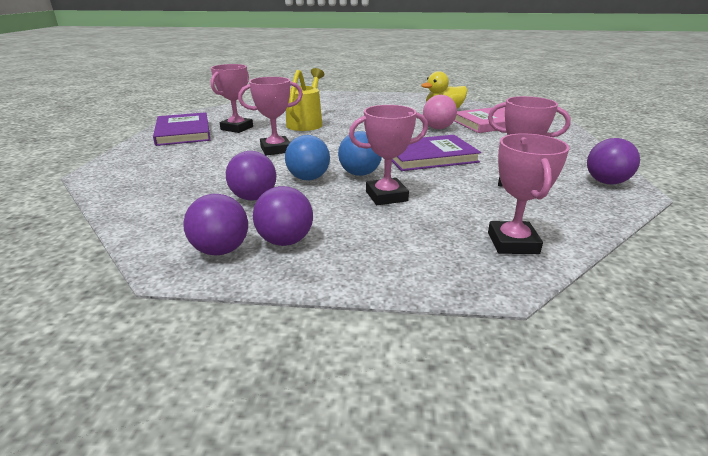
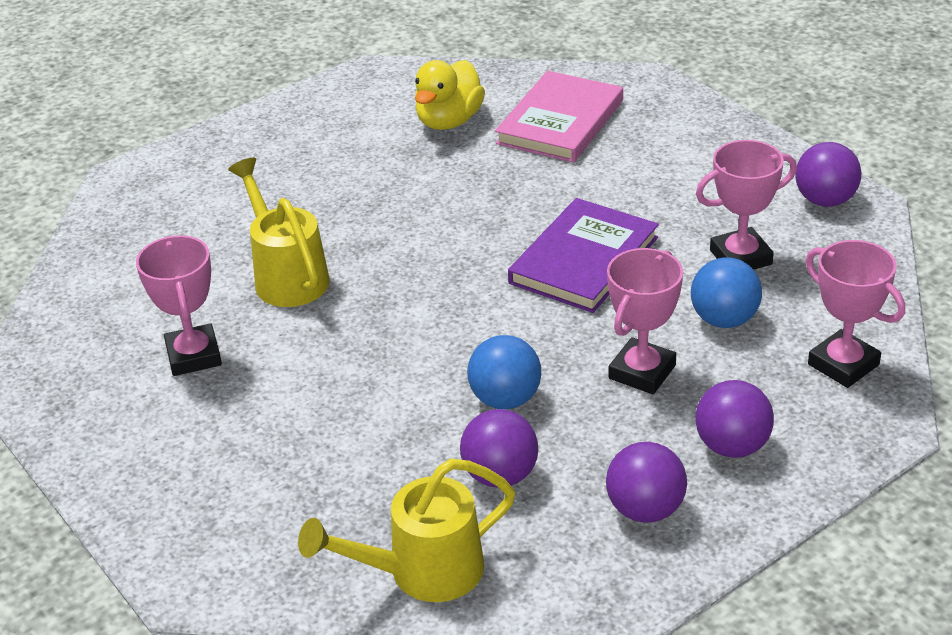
camera: 40 degrees left, 10 degrees up
(158, 209) = (423, 572): none -> yellow watering can
(183, 132) = (120, 420): purple book -> none
(221, 250) = (604, 566): purple ball -> purple ball (732, 446)
(276, 149) = (357, 369): pink trophy -> none
(360, 174) = (553, 350): blue ball -> blue ball (724, 319)
(438, 128) = (505, 179): pink ball -> none

